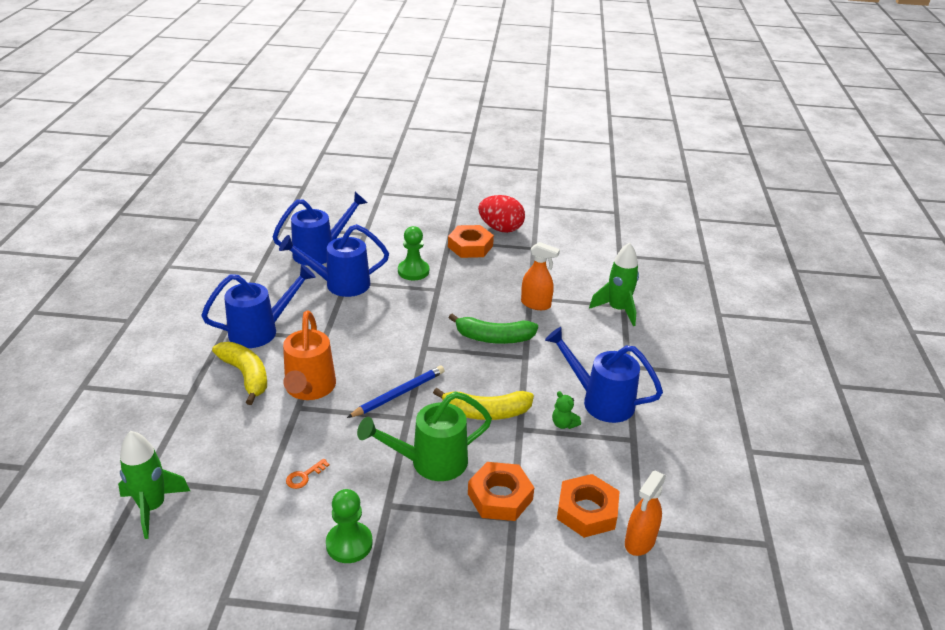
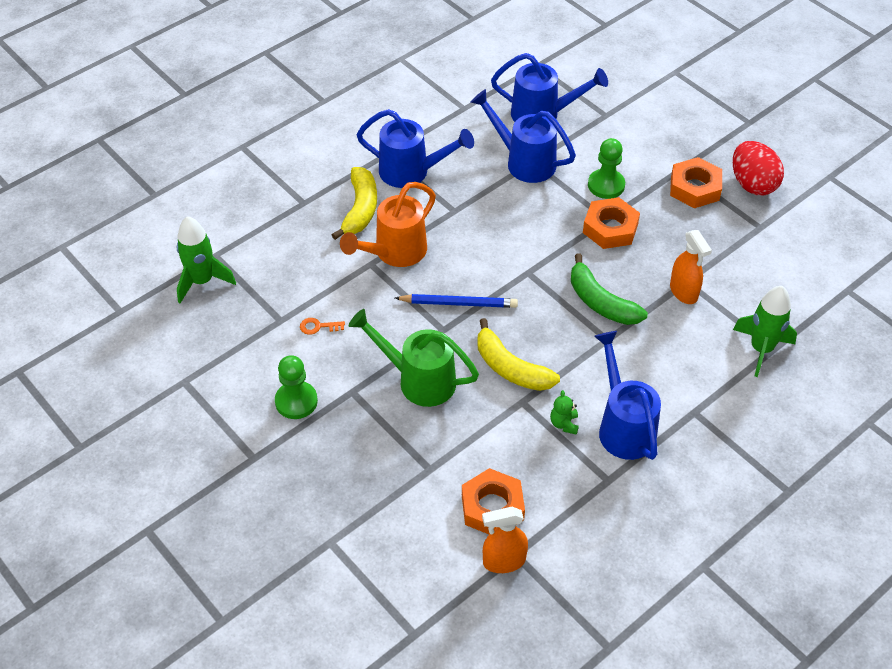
camera: 45 degrees right, 15 degrees up
(500, 497) = (439, 446): orange nut -> orange nut (610, 228)

